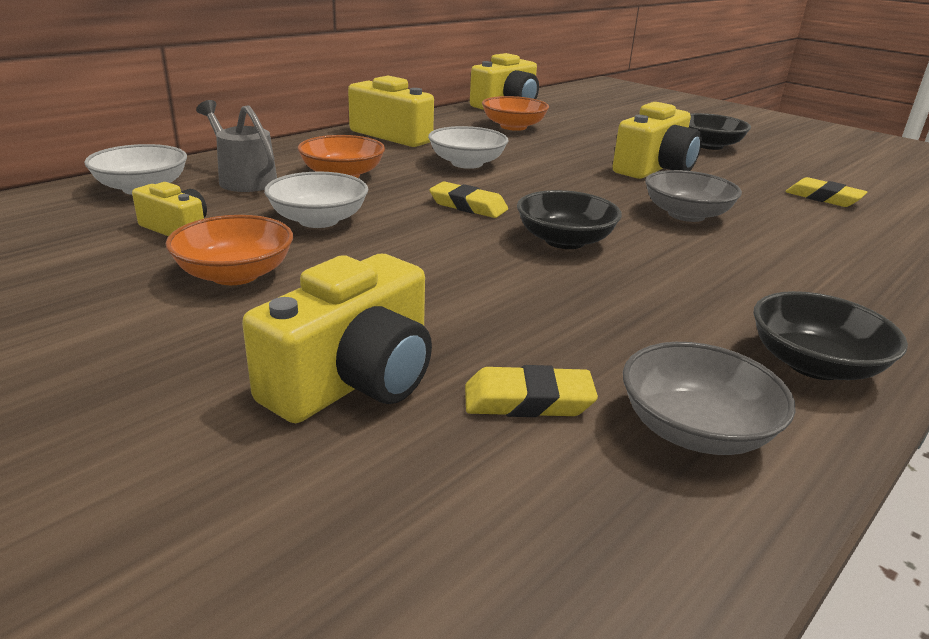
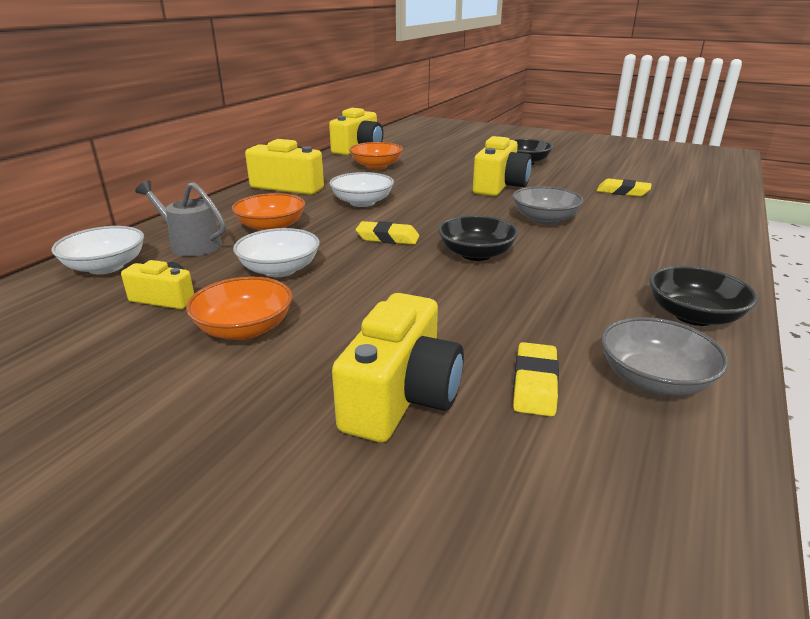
camera: 15 degrees left, 0 degrees up
(528, 401) = (535, 384): yellow eraser -> yellow eraser turned 60 degrees counterclockwise

